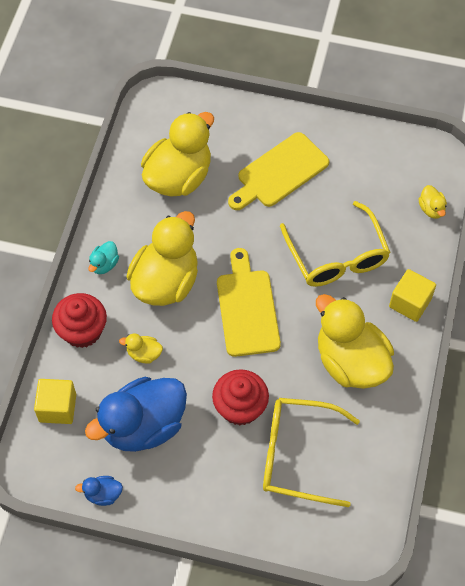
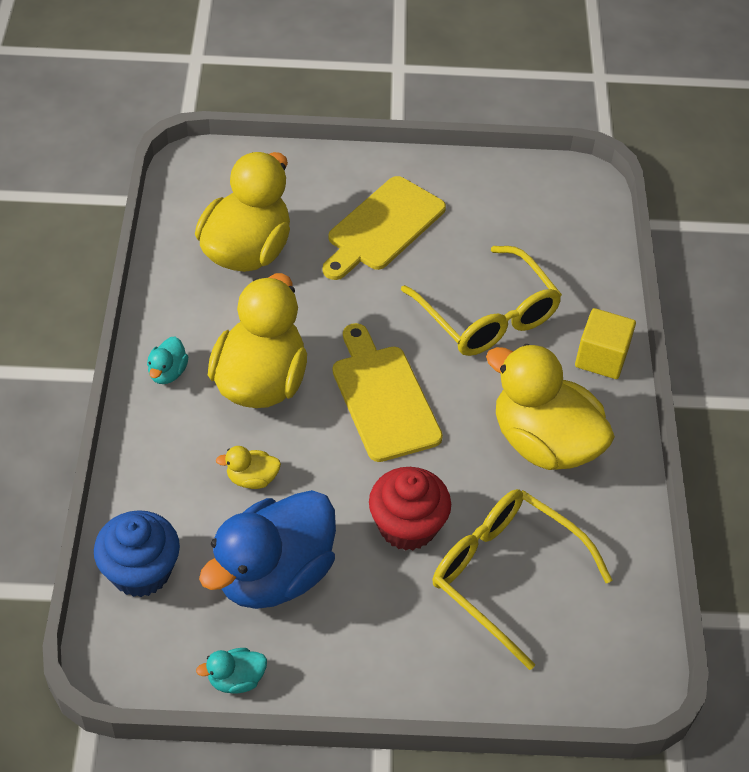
camera: 15 degrees left, 10 degrees down
(57, 408) = (141, 571): yellow cube -> blue cupcake
(82, 331) = (155, 463): red cupcake -> none
(103, 494) = (236, 679): blue duck -> turquoise duck
(297, 455) = (505, 575): yellow glasses -> yellow glasses turned 45 degrees clockwise
(431, 209) = (594, 243): yellow duck -> none

